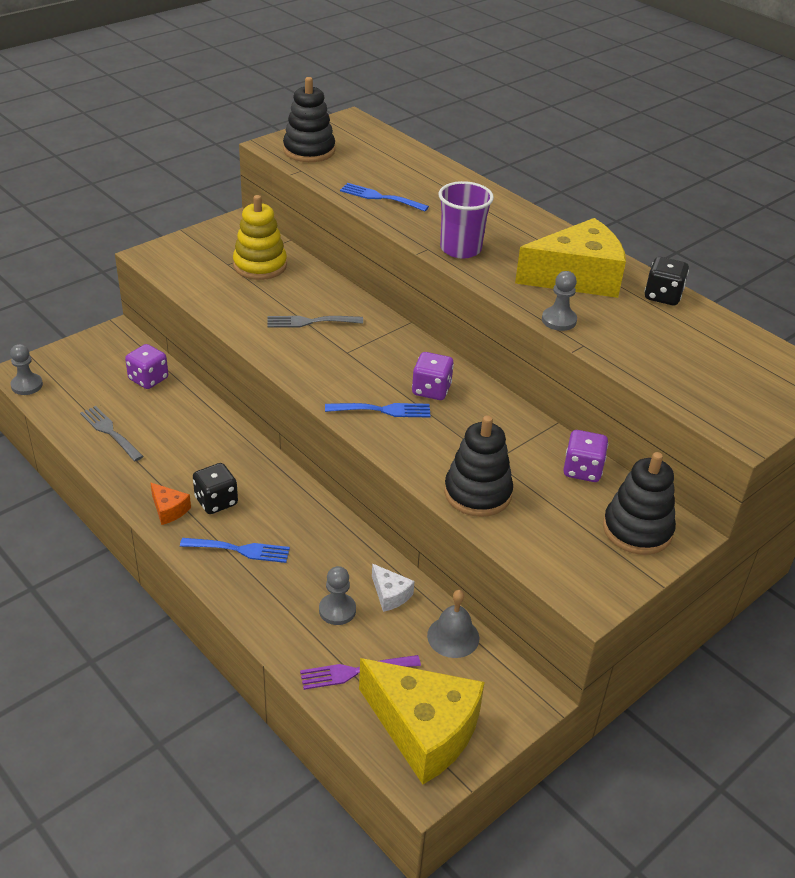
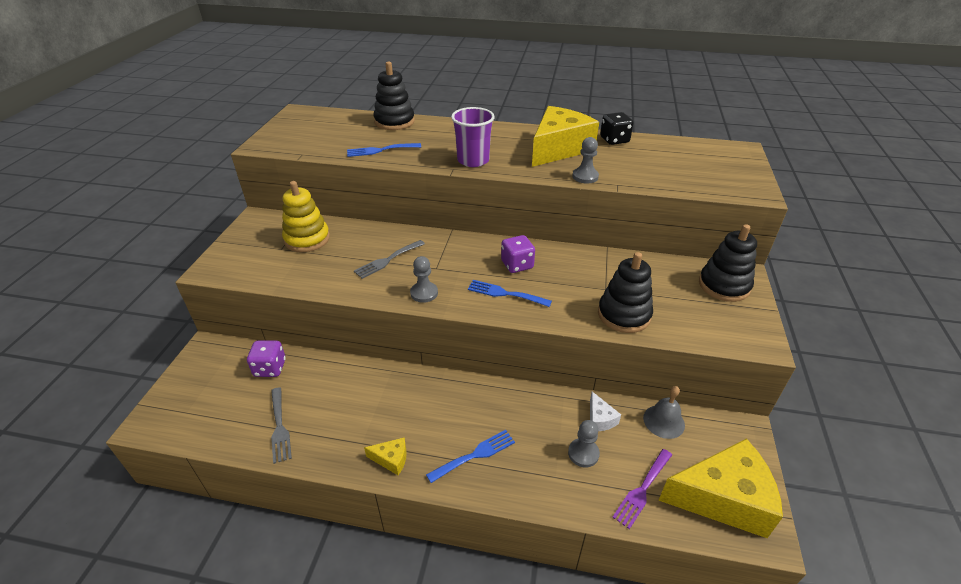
camera: 35 degrees left, 0 degrees up
(27, 385) = (164, 431): grey pawn -> grey pawn (424, 293)
(110, 432) = (279, 427): grey fork -> grey fork turned 120 degrees counterclockwise
(169, 509) = (391, 459): orange cheese -> yellow cheese
(216, 501) = (419, 430): black dice -> none
(309, 150) = (292, 140): black stacking toy -> black stacking toy (394, 122)
(383, 410) = (505, 294): blue fork -> blue fork turned 120 degrees counterclockwise
(390, 594) = (600, 419): white cheese -> white cheese turned 60 degrees clockwise
(582, 470) = (655, 267): purple dice -> none

